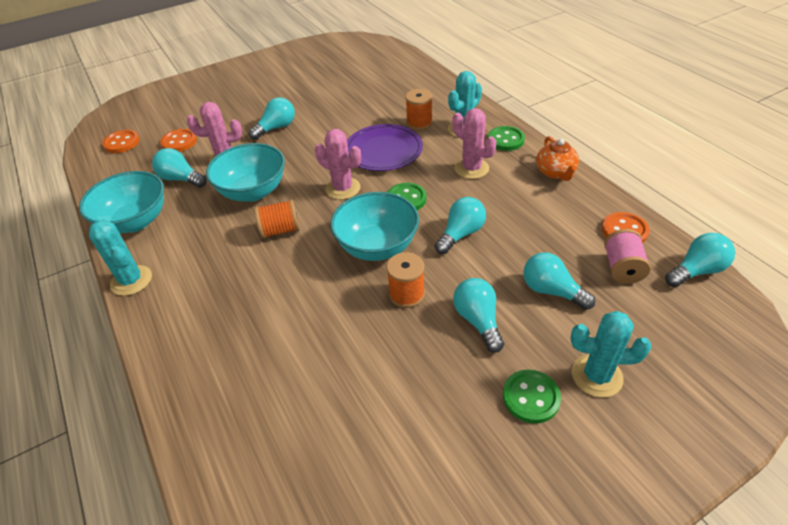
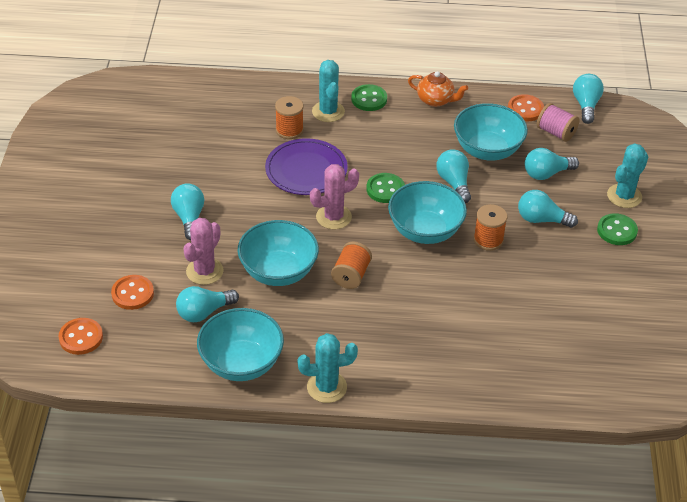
camera: 60 degrees left, 0 degrees up
(471, 168) = (385, 136): pink cactus -> none
(532, 233) = (487, 150): none -> turquoise bowl

